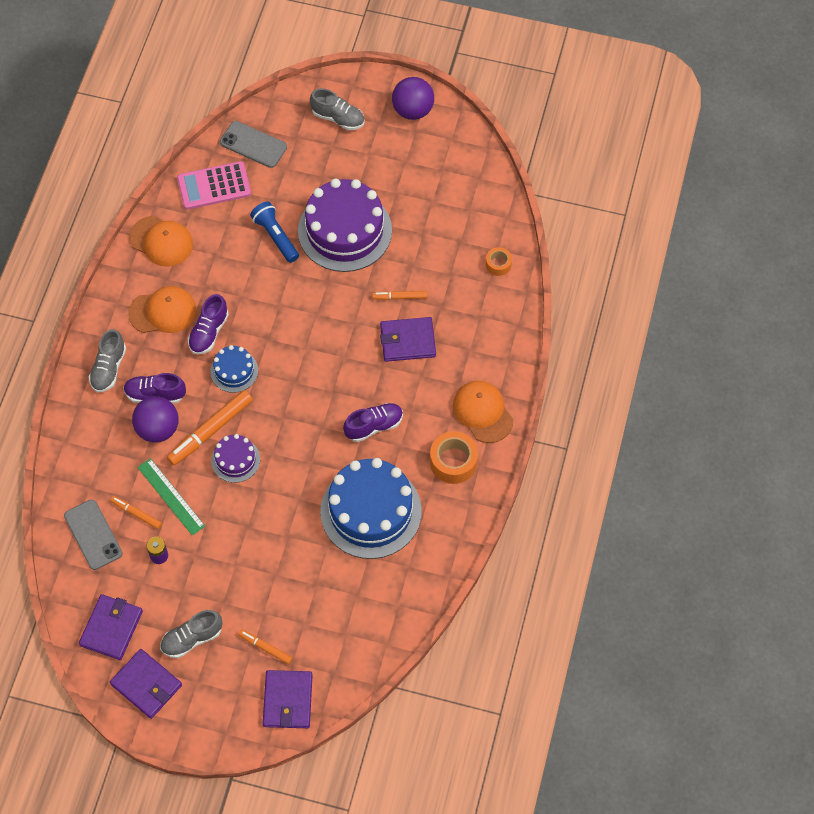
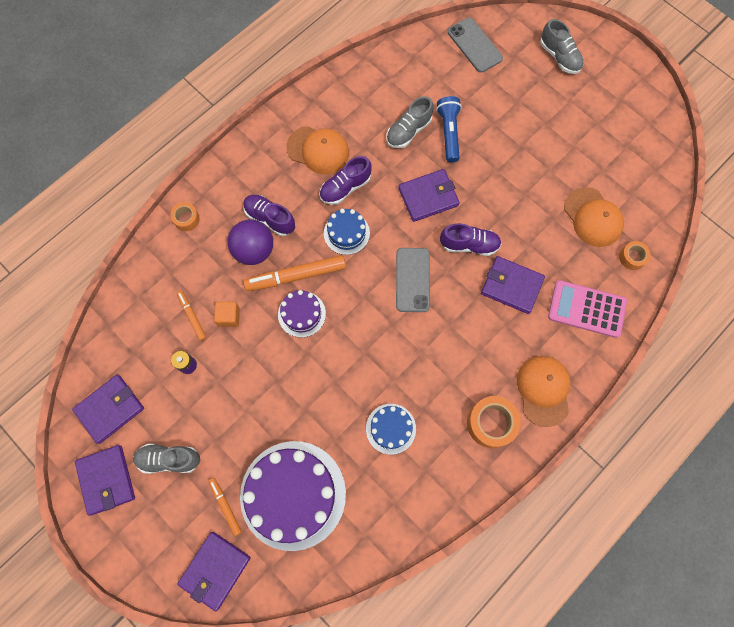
camera: 30 degrees right, 10 degrees up
(76, 434) = (186, 219): none -> orange tape
(93, 535) = (146, 315): grey phone -> grey phone (412, 280)
(109, 368) = (246, 176): grey shoe -> grey shoe (408, 131)
(161, 241) = (352, 89): orange cap -> orange cap (593, 217)
(171, 496) = (229, 317): green ruler -> orange cube
(214, 186) = (422, 64): pink calculator -> pink calculator (586, 309)
(290, 302) = (428, 197): none -> purple wallet
(345, 231) = (511, 157): purple cake -> purple cake (293, 494)
(371, 511) = (390, 428): blue cake -> blue cake, size x0.49
(374, 426) = (438, 349): purple shoe -> purple shoe (469, 245)
(399, 297) = (526, 241): orange marker -> none
(413, 110) = (628, 81): purple ball -> none

